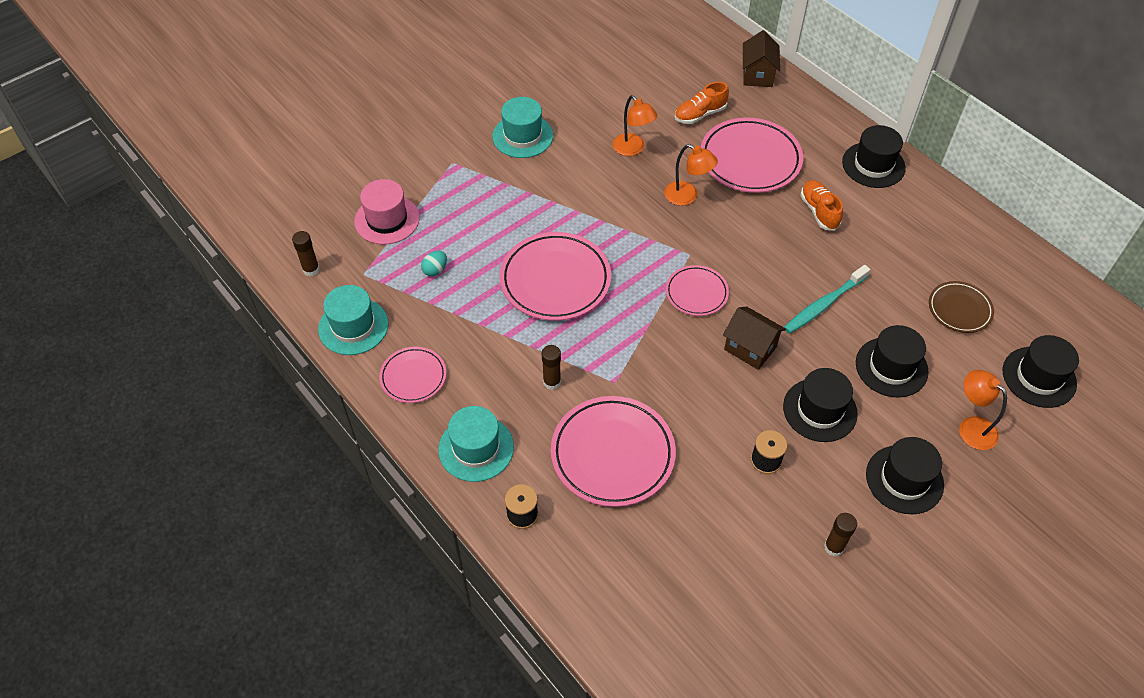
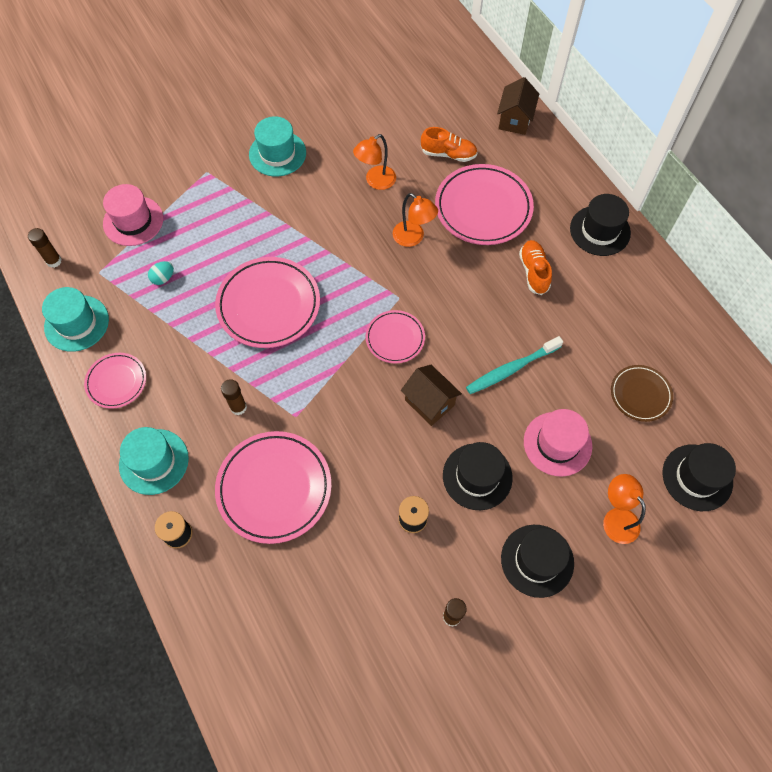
camera: 10 degrees right, 10 degrees up
(632, 149) = (375, 181): orange lamp -> orange lamp turned 75 degrees clockwise
(700, 114) = (448, 154): orange shoe -> orange shoe turned 150 degrees counterclockwise
(891, 367) = (557, 444): black hat -> pink hat

